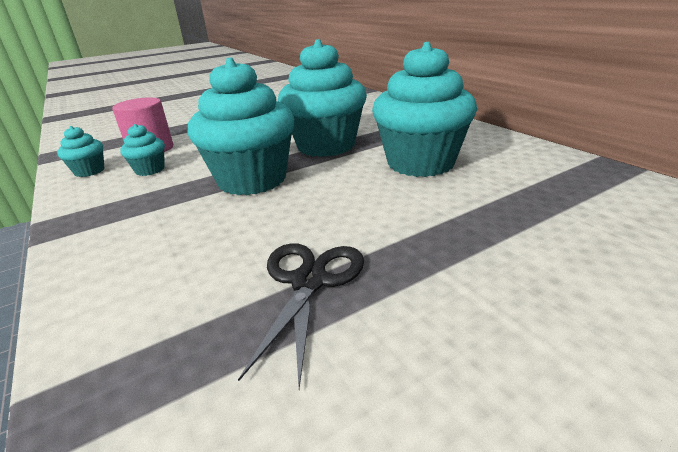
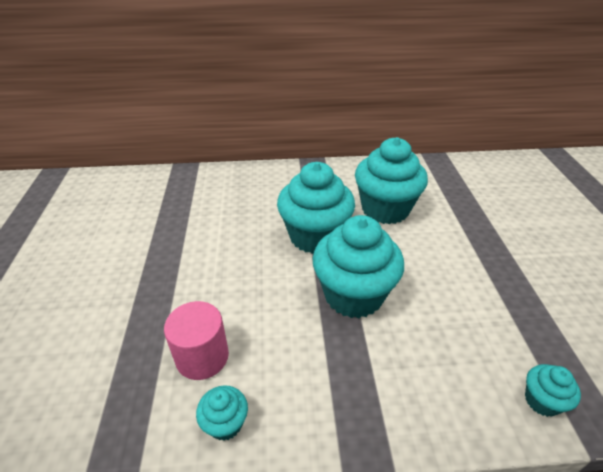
camera: 65 degrees left, 10 degrees up
(150, 170) = (271, 363): turquoise cupcake -> turquoise cupcake (542, 401)
(309, 281) = (509, 304): black scissors -> none

